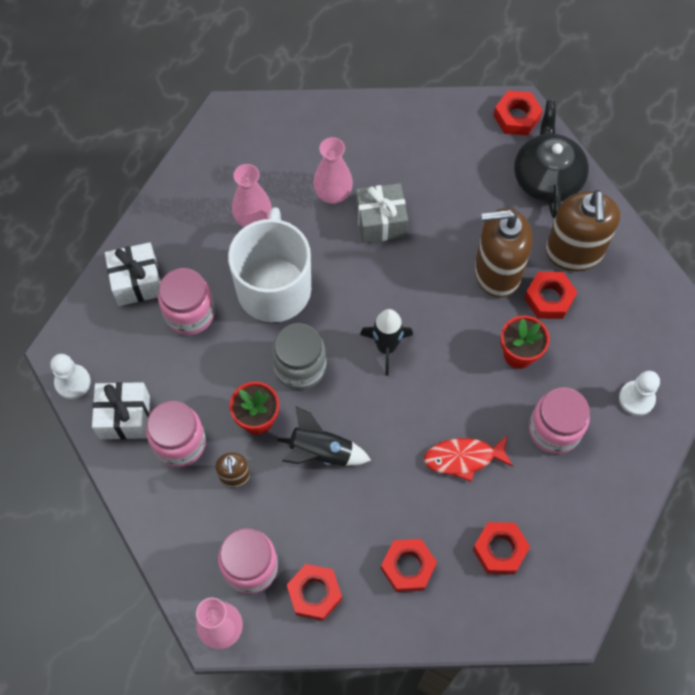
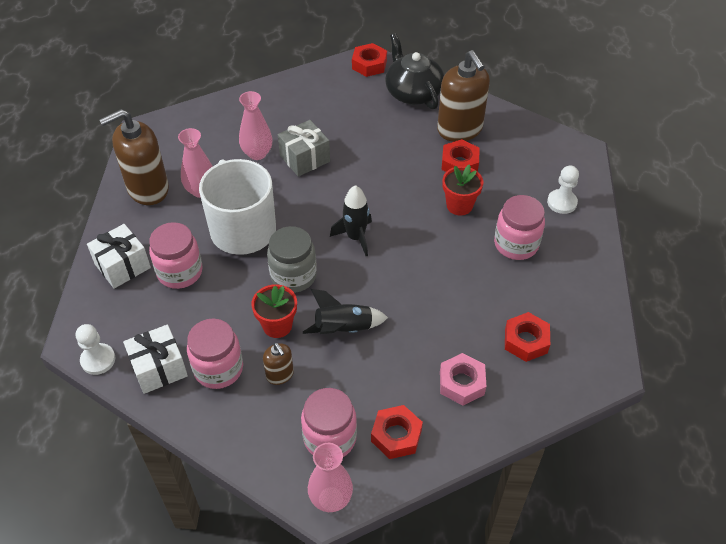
camera: 25 degrees left, 15 degrees down
(408, 567) = (462, 383): red nut -> pink nut
(463, 458) = (459, 289): red fish -> none
(497, 272) = (411, 160): brown soap dispenser -> brown soap dispenser (148, 189)

